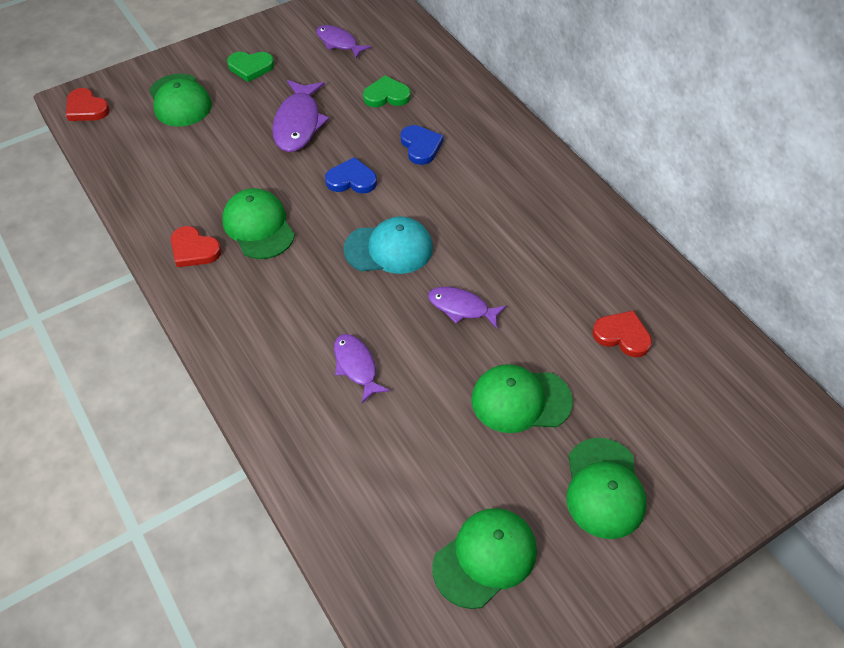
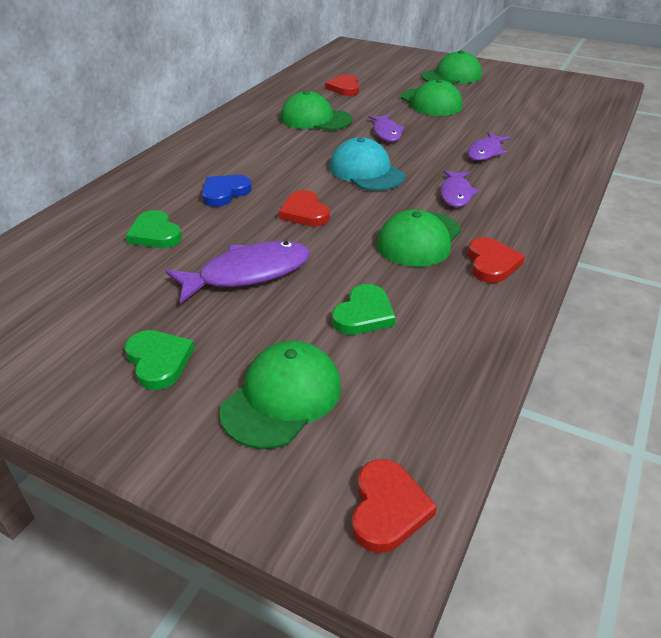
camera: 120 degrees left, 15 degrees down
(209, 158) = (364, 314): none -> green heart
(339, 43) = (59, 303): purple fish -> purple fish (456, 194)
(351, 180) = (304, 212): blue heart -> red heart
(485, 558) = (535, 91): green cap -> green cap (315, 119)

